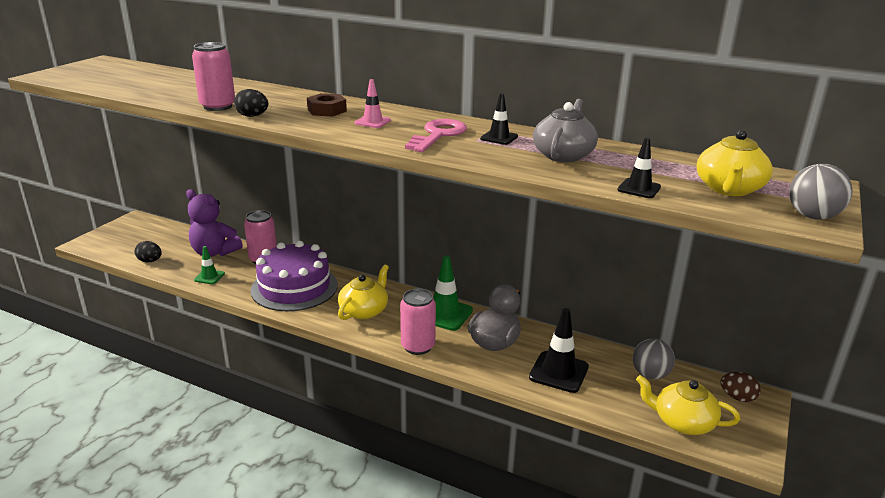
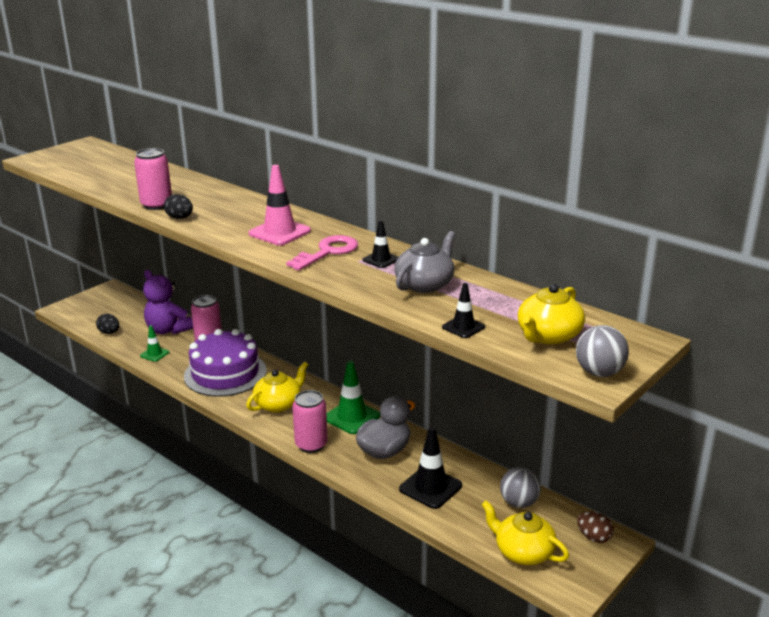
camera: 15 degrees right, 0 degrees up
(327, 110) = (247, 216): brown nut -> none
(372, 122) = (279, 232): pink traffic cone -> pink traffic cone, size x1.77

